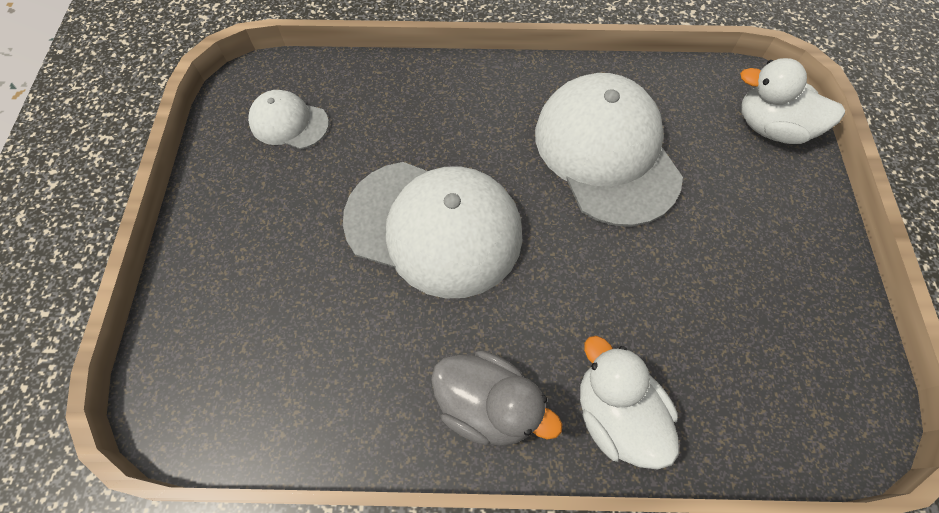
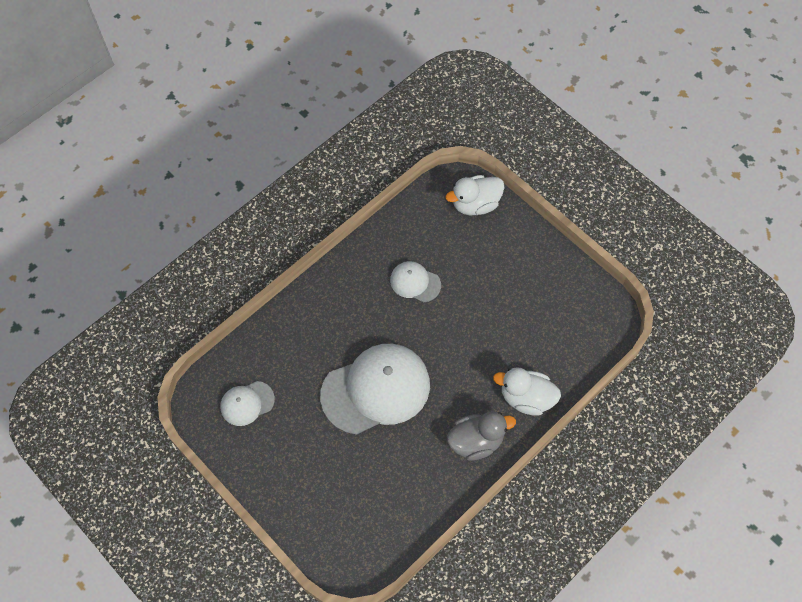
camera: 45 degrees left, 0 degrees up
(606, 152) = (415, 282): white cap -> white cap, size x0.49

